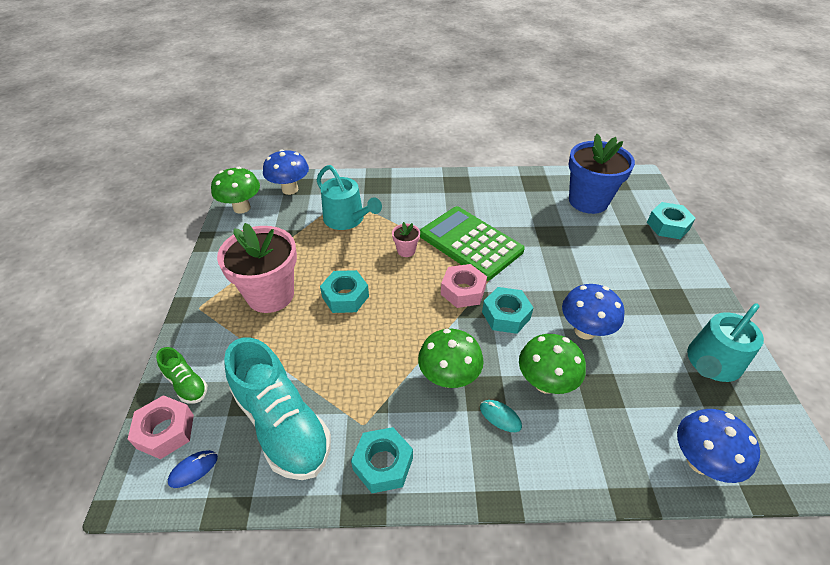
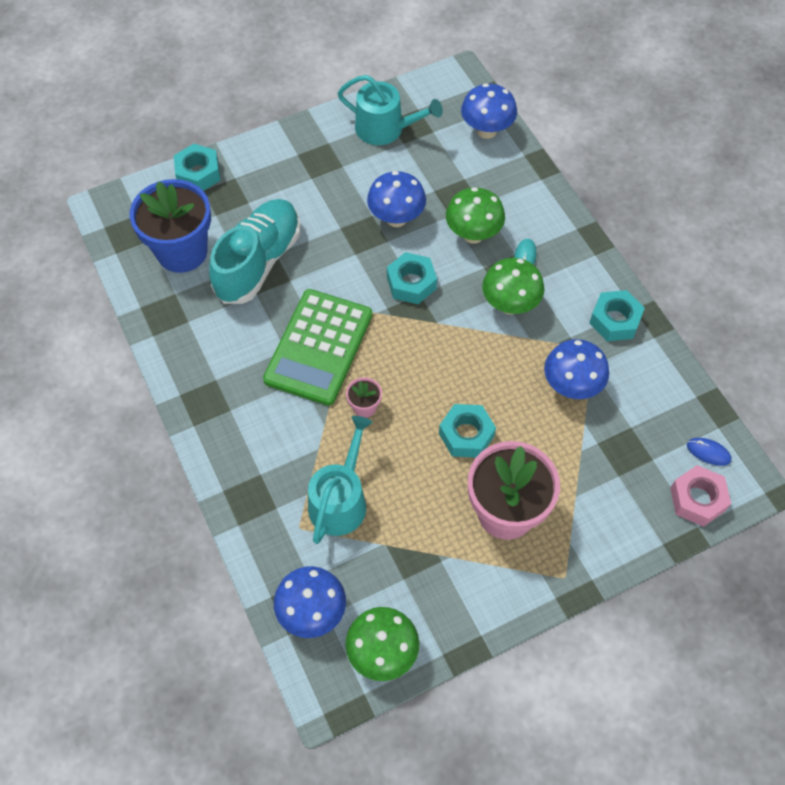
camera: 115 degrees left, 15 degrees up
(186, 384) = (649, 517): green shoe -> none
(282, 424) = (631, 410): turquoise shoe -> turquoise shoe (258, 262)
(338, 386) = (571, 386): none -> blue mushroom
(463, 291) = (398, 329): pink nut -> none

